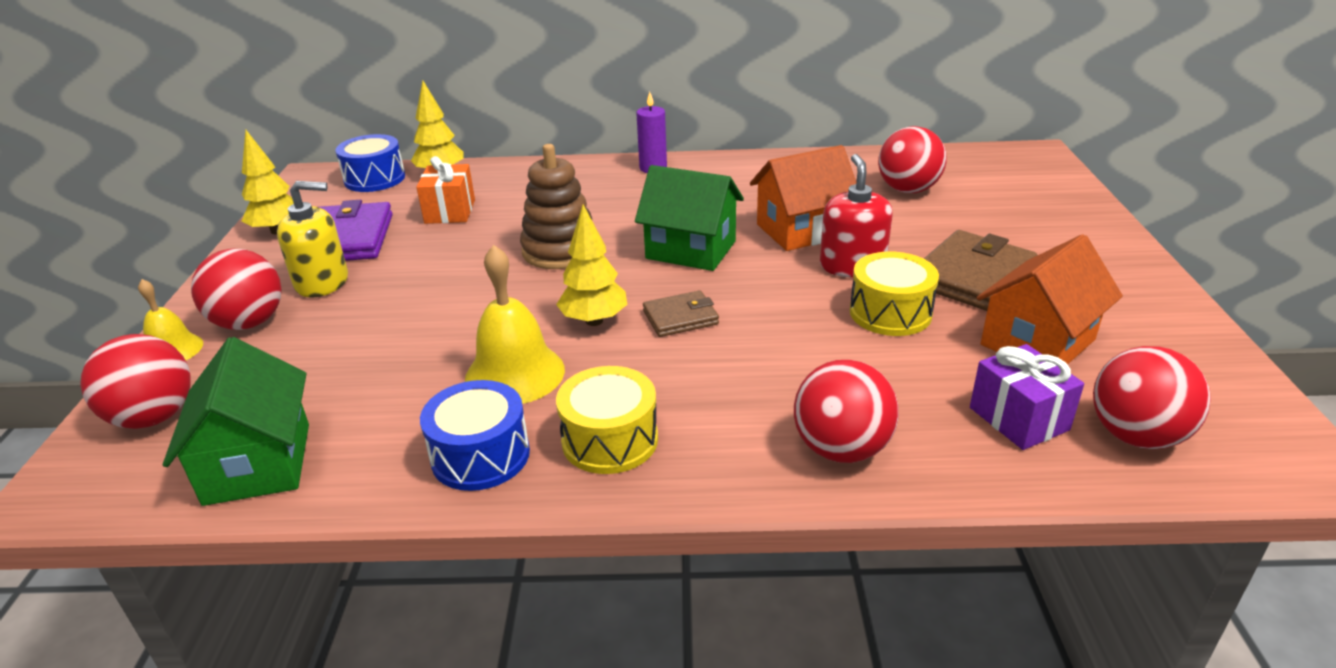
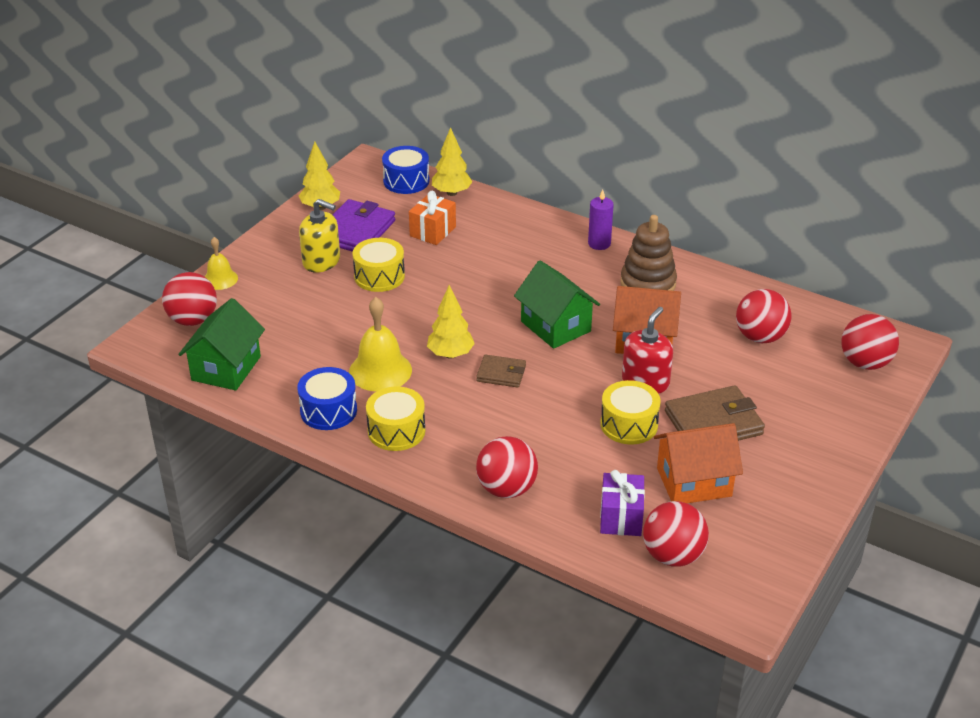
camera: 30 degrees right, 5 degrees up
(249, 322) = (267, 276): red ball -> red ball (865, 363)
(419, 273) = (379, 276): none -> yellow drum
(560, 250) = (475, 293): brown stacking toy -> brown stacking toy (648, 284)

